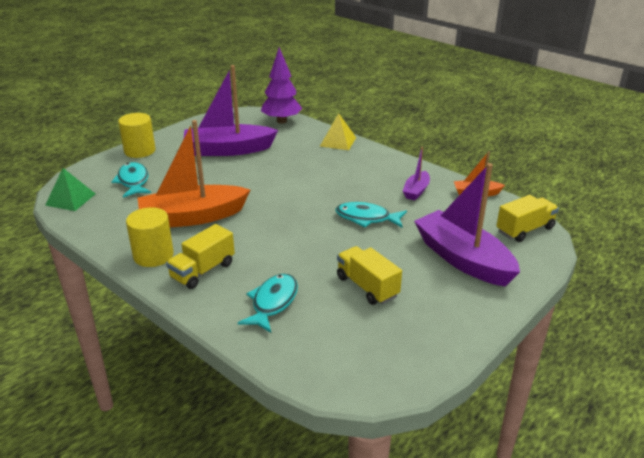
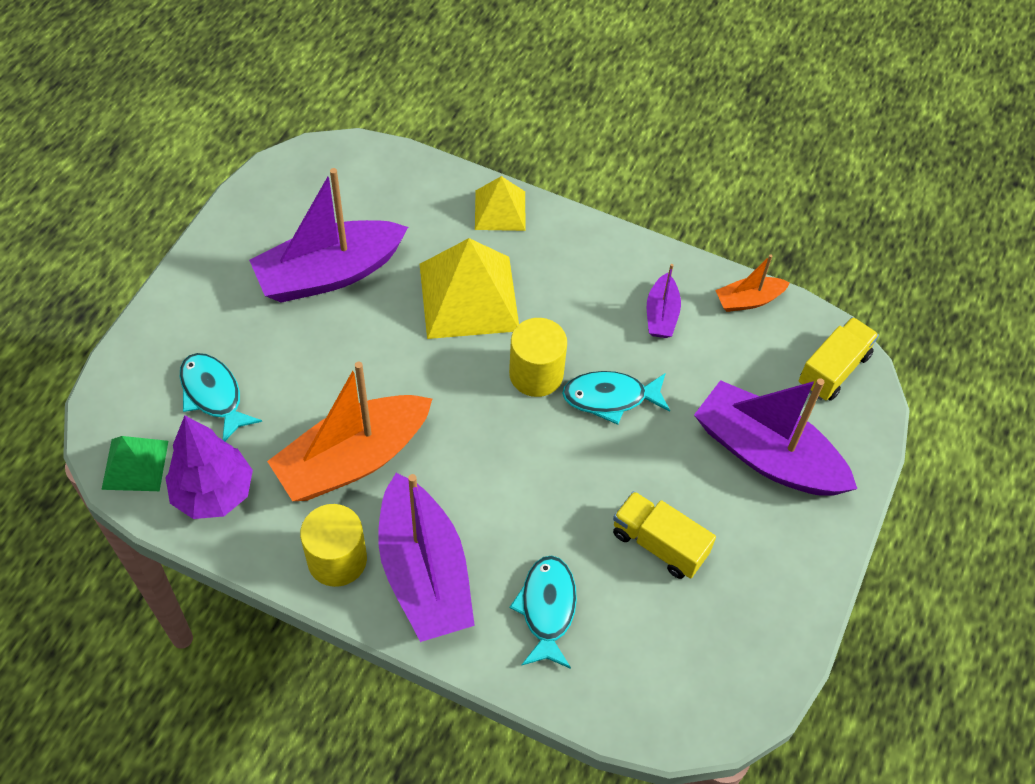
camera: 20 degrees left, 25 degrees up
(140, 151) = (180, 310): yellow cylinder -> yellow cylinder (536, 374)
(203, 271) = (424, 572): yellow truck -> purple boat
(281, 121) = (384, 170): purple tree -> purple tree (214, 493)
(301, 168) = (469, 297): none -> yellow pyramid

